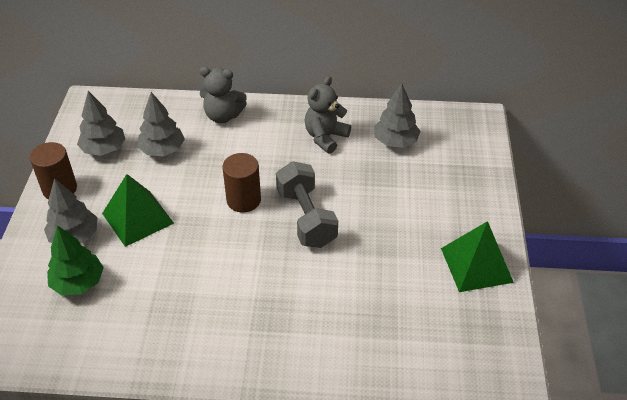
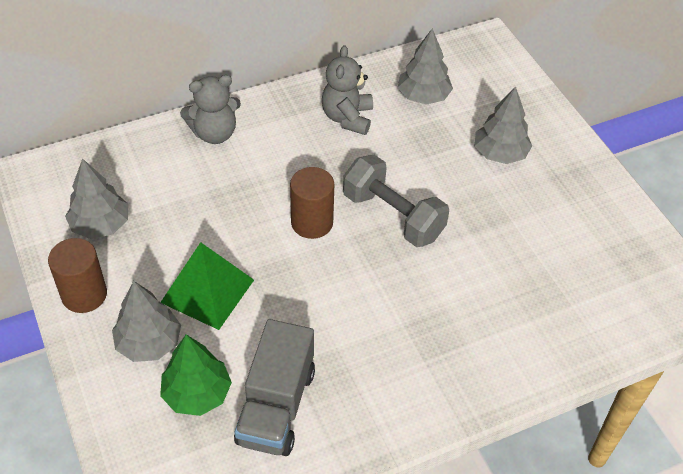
camera: 30 degrees left, 5 degrees up
(122, 314) = (276, 406): none -> grey truck
(162, 150) = (174, 200): grey tree -> grey tree (500, 153)
(476, 265) = (590, 198): green pyramid -> none

